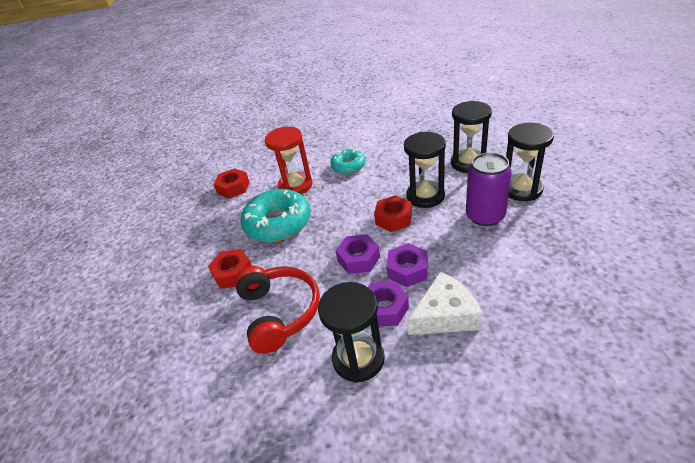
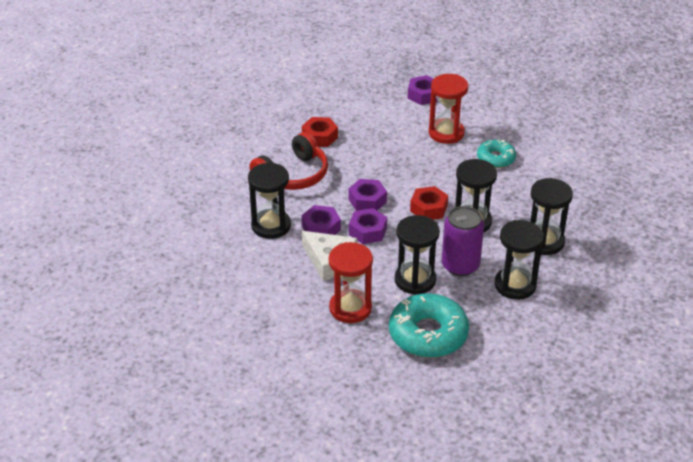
camera: 60 degrees right, 0 degrees up
(233, 188) = (423, 95): red nut -> purple nut
(278, 223) = (388, 140): turquoise donut -> turquoise donut (428, 334)
(498, 251) = (415, 280): none -> black hourglass
(534, 315) = (350, 308): none -> red hourglass

